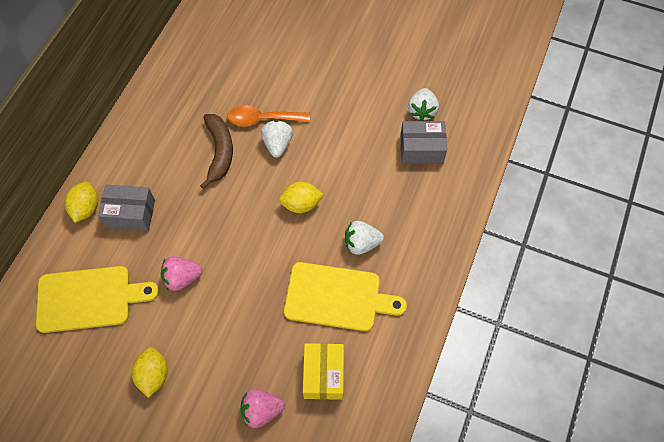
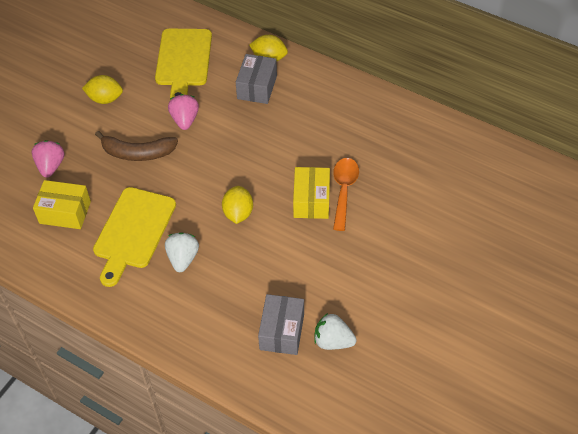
camera: 100 degrees right, 10 degrees down
(219, 152) = (310, 153): brown banana -> brown banana (137, 153)
(278, 144) = (311, 200): white strawberry -> yellow box

